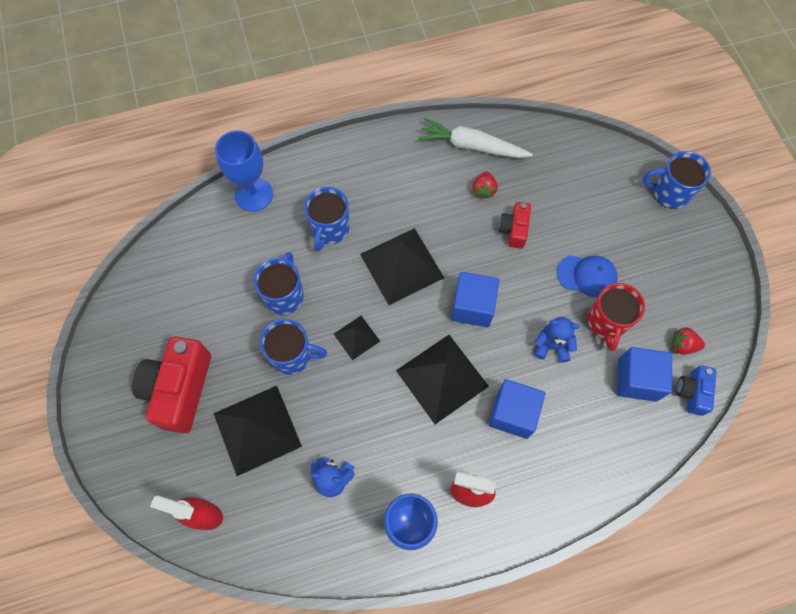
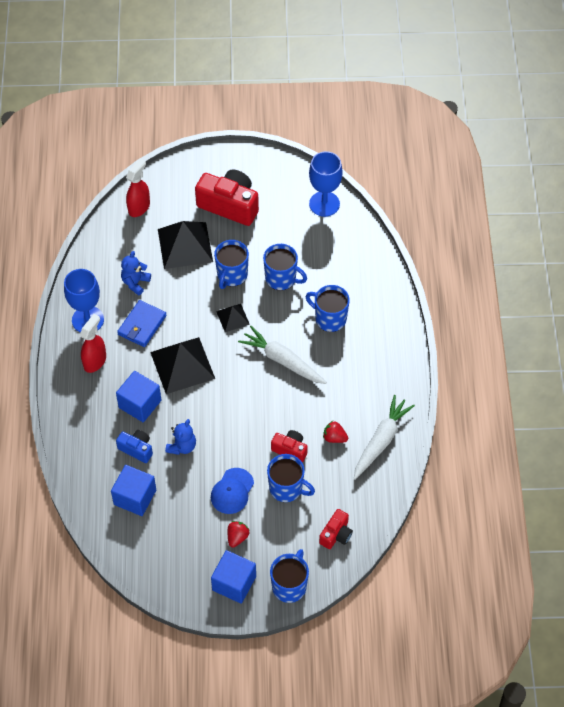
camera: 105 degrees right, 10 degrees down
(254, 194) = (376, 273): blue goblet -> blue goblet (324, 204)
(397, 447) = (142, 325): none -> blue wallet
(401, 265) = (282, 360): black pyramid -> white carrot
(472, 306) = (232, 400): blue cube -> blue cube (234, 583)
(562, 222) = (287, 488): none -> blue mug
(595, 164) = (336, 534): none -> red camera
(606, 323) = (187, 492): red mug -> none
(682, 345) = (150, 541): red strawberry -> red strawberry (237, 537)
(692, 392) = (111, 533): blue camera -> blue camera (136, 449)

